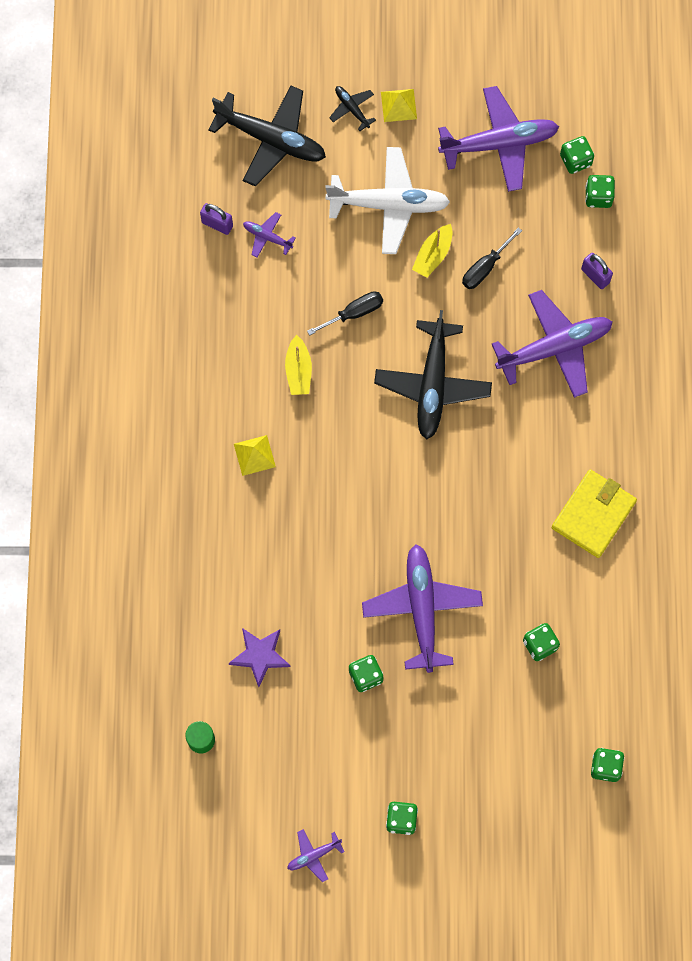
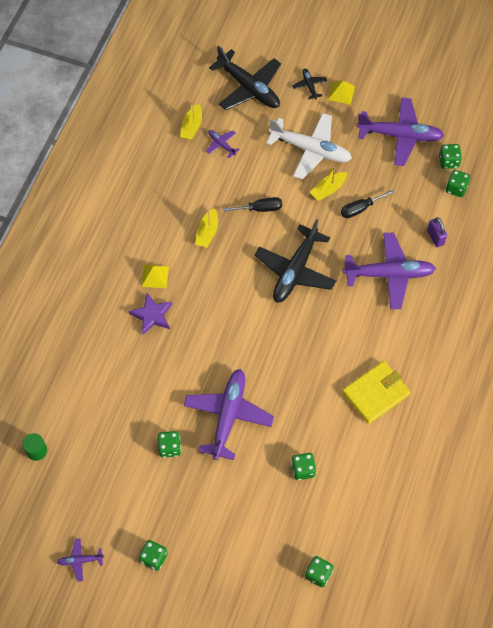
camera: 20 degrees right, 10 degrees down
(217, 224) = (192, 127): purple padlock -> yellow boat
(260, 656) = (102, 408): purple star -> purple star (152, 315)

